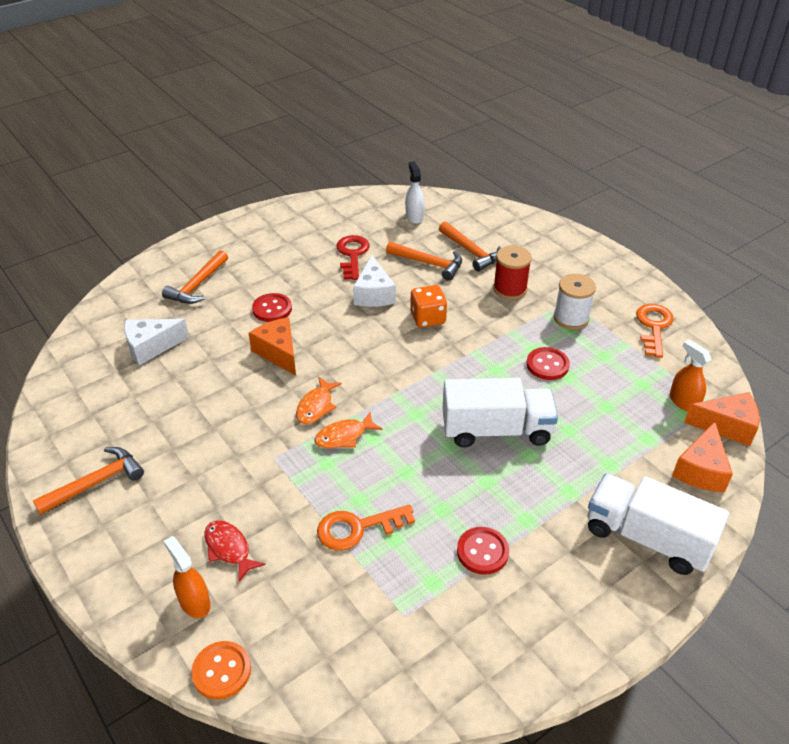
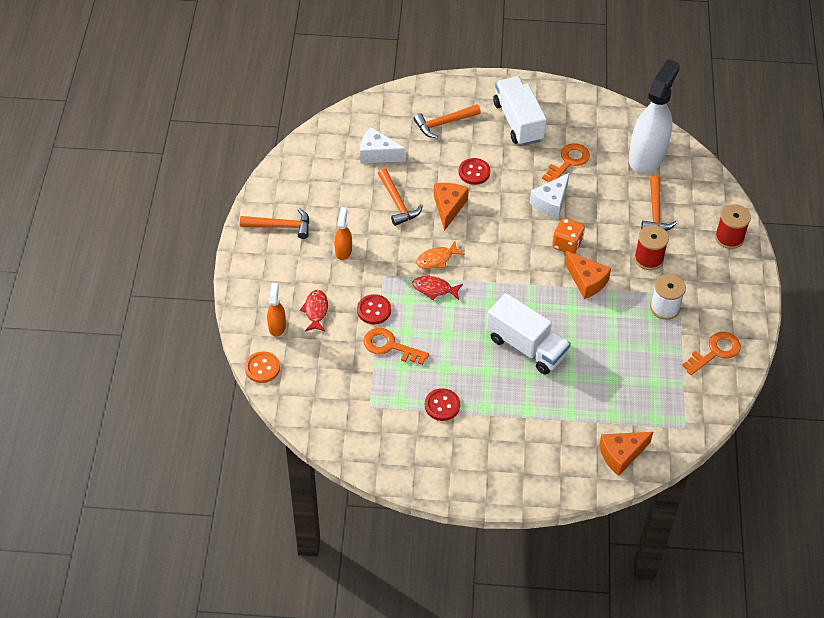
camera: 40 degrees right, 10 degrees up
(344, 436) = (434, 289): orange fish -> red fish
(352, 255) = (568, 162): red key -> orange key
(414, 217) = (647, 156): white spray bottle -> white spray bottle, size x2.18
(429, 263) = (614, 202): orange hammer -> orange hammer (397, 203)
(547, 365) = (608, 328): red button -> red button (374, 310)
(551, 238) = (729, 237): none -> red spool
(647, 538) = (540, 464): white truck -> white truck (518, 122)
(683, 402) = (666, 411): orange spray bottle -> orange spray bottle (343, 251)
(726, 426) = (674, 444): orange cheese -> orange cheese (586, 281)

